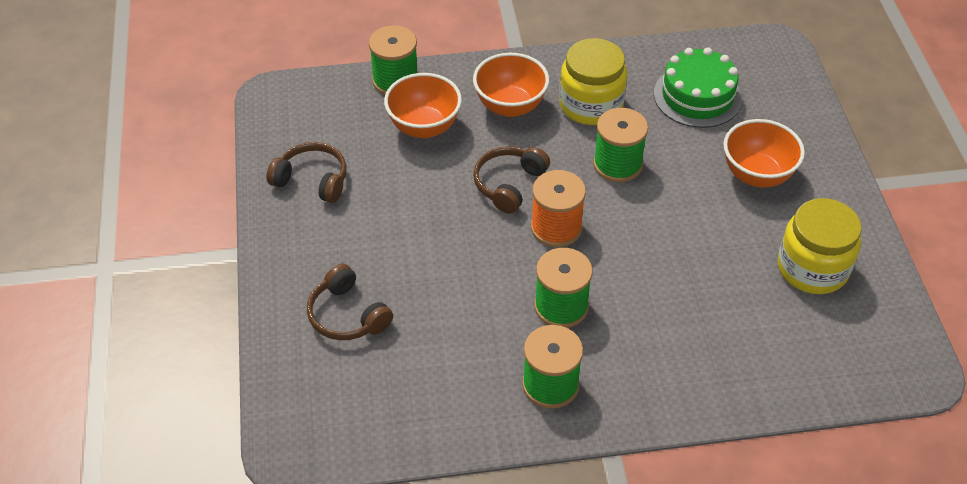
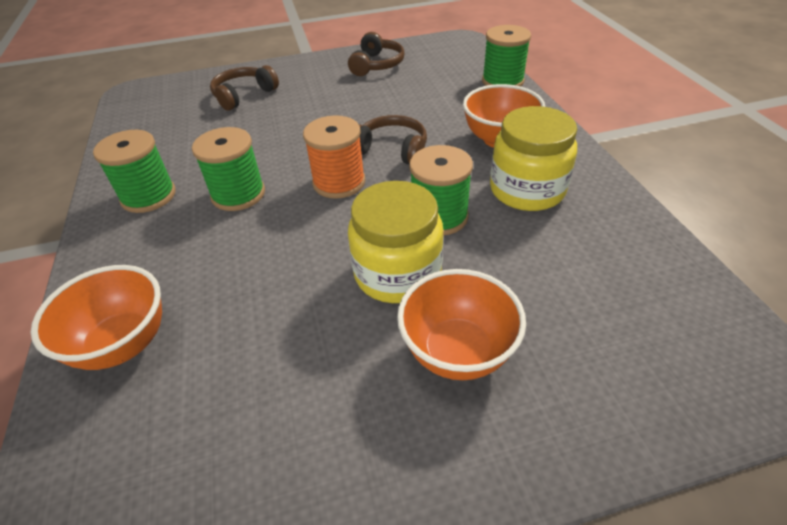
camera: 85 degrees right, 5 degrees down
(424, 127) = (451, 100): orange bowl -> orange bowl (123, 344)
(697, 96) = (591, 280): green cake -> none
(812, 268) = (279, 426): yellow jar -> yellow jar (397, 273)

